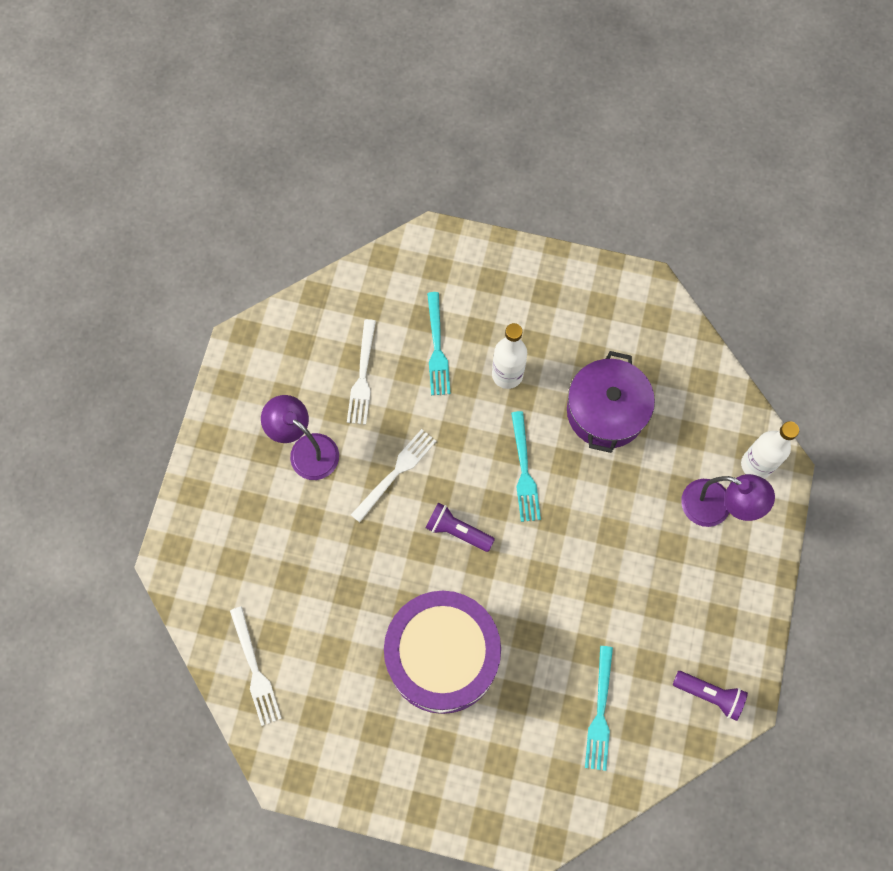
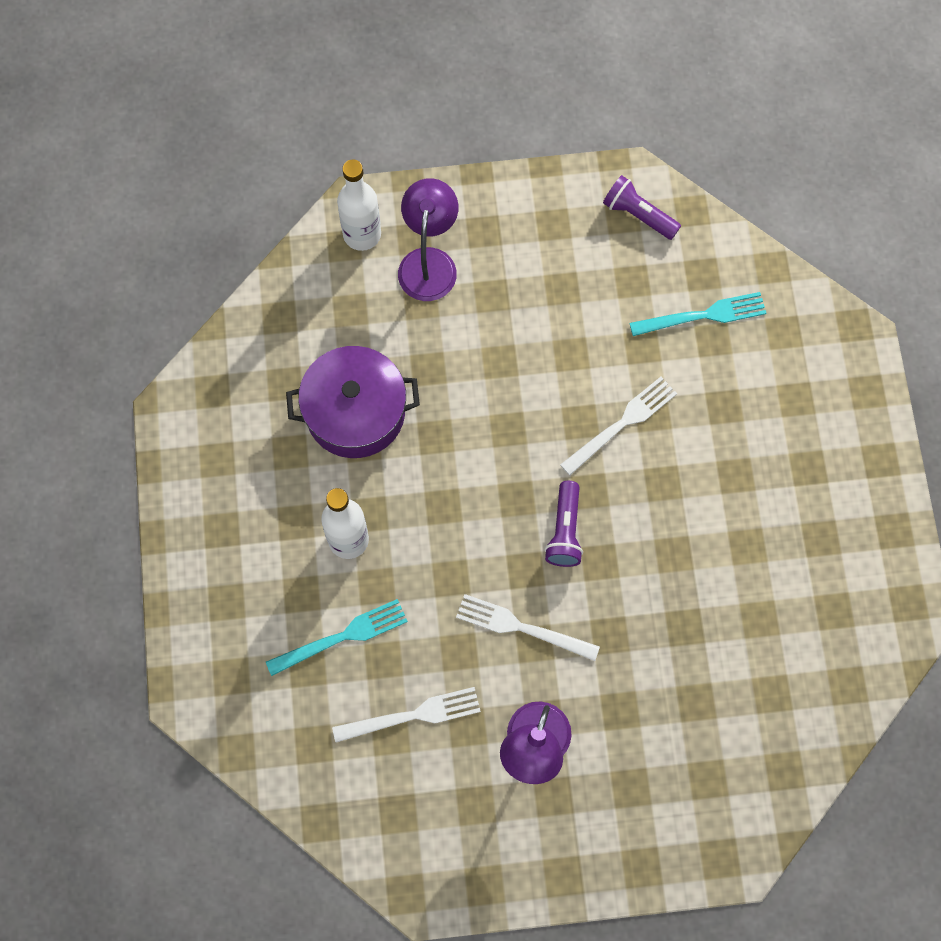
camera: 110 degrees left, 0 degrees up
(255, 670) = (818, 699): white fork -> white fork (622, 423)
(442, 656) = (714, 497): purple drum -> none
(524, 471) = (464, 480): turquoise fork -> none
(709, 695) = (638, 215): purple flashlight -> purple flashlight turned 60 degrees counterclockwise

